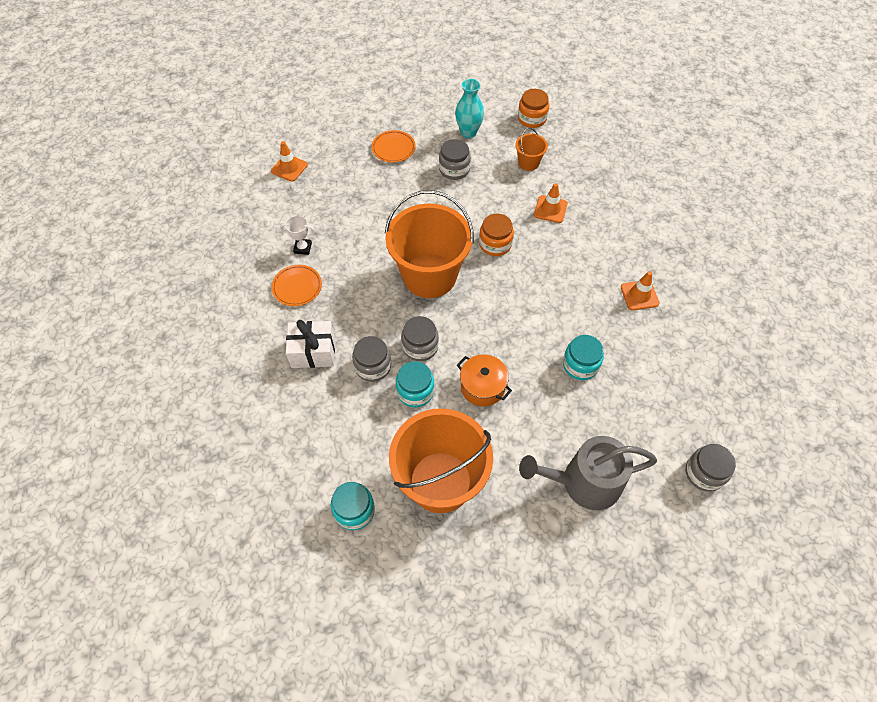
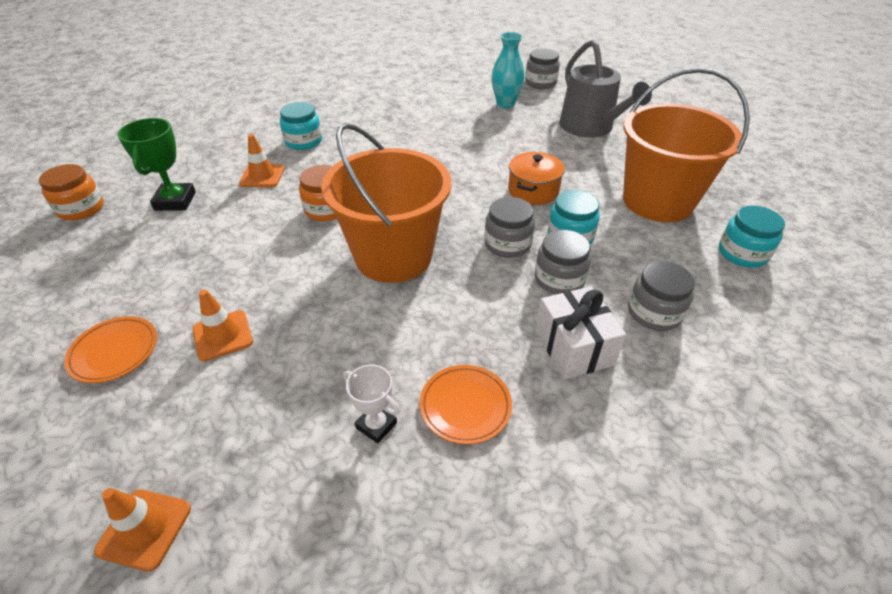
camera: 105 degrees left, 15 degrees down
(303, 248) = (376, 425): white trophy -> white trophy turned 45 degrees counterclockwise
(454, 169) = (181, 267): grey jar -> grey jar (654, 312)
(468, 132) = (95, 266): turquoise vase -> turquoise vase (505, 104)
(528, 163) = (175, 201): orange bucket -> green trophy
(580, 365) = (473, 139): turquoise jar -> turquoise jar (303, 141)
(639, 295) = (376, 116): orange traffic cone -> orange traffic cone (223, 335)

